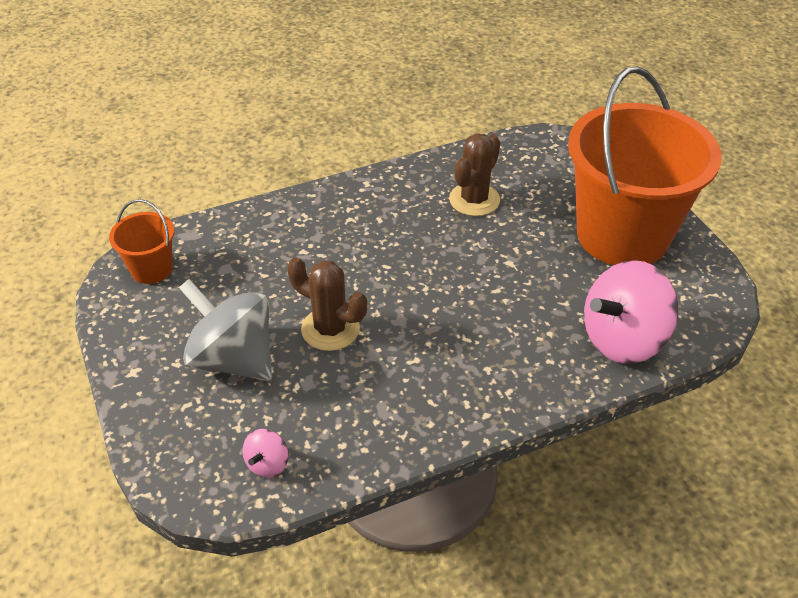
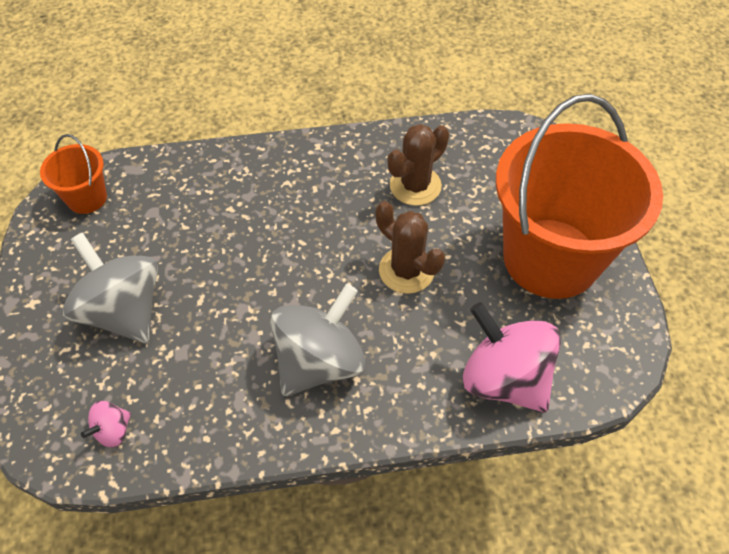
camera: 15 degrees right, 10 degrees up
(330, 329) = (223, 300): brown cactus -> brown cactus (406, 270)
(446, 362) = (319, 362): none -> grey spinning top
(622, 339) = (504, 378): pink spinning top -> pink spinning top turned 60 degrees clockwise

